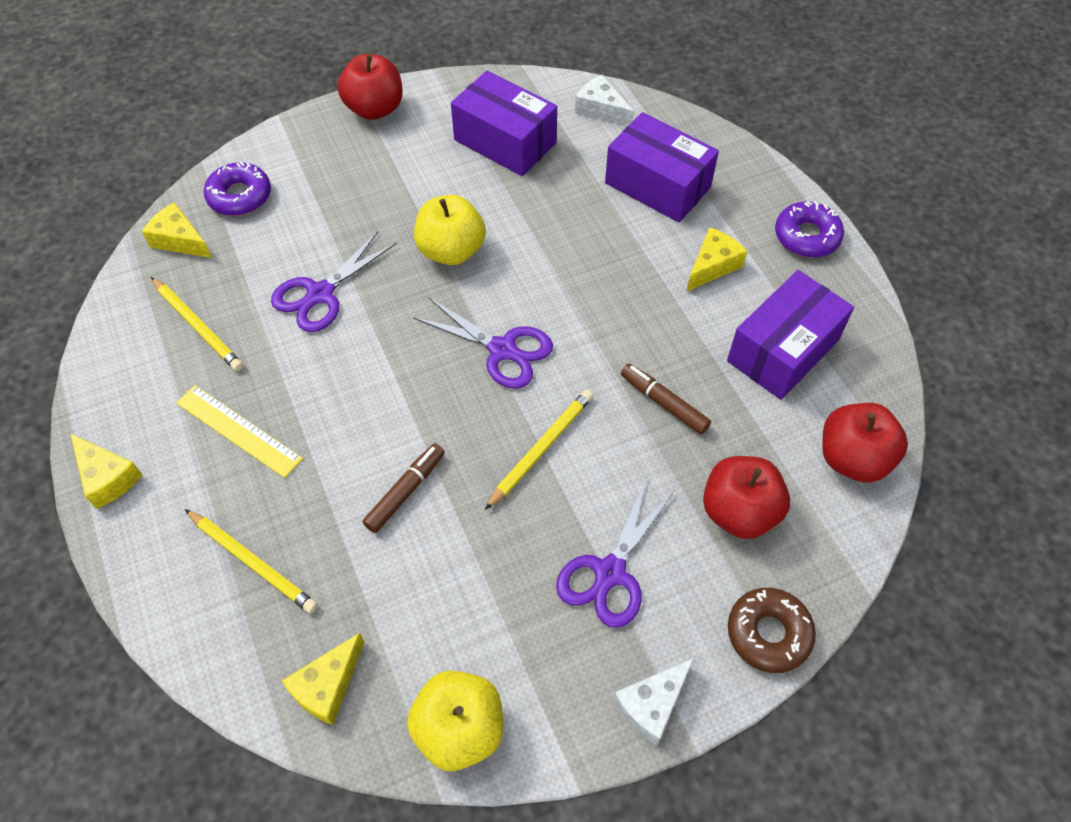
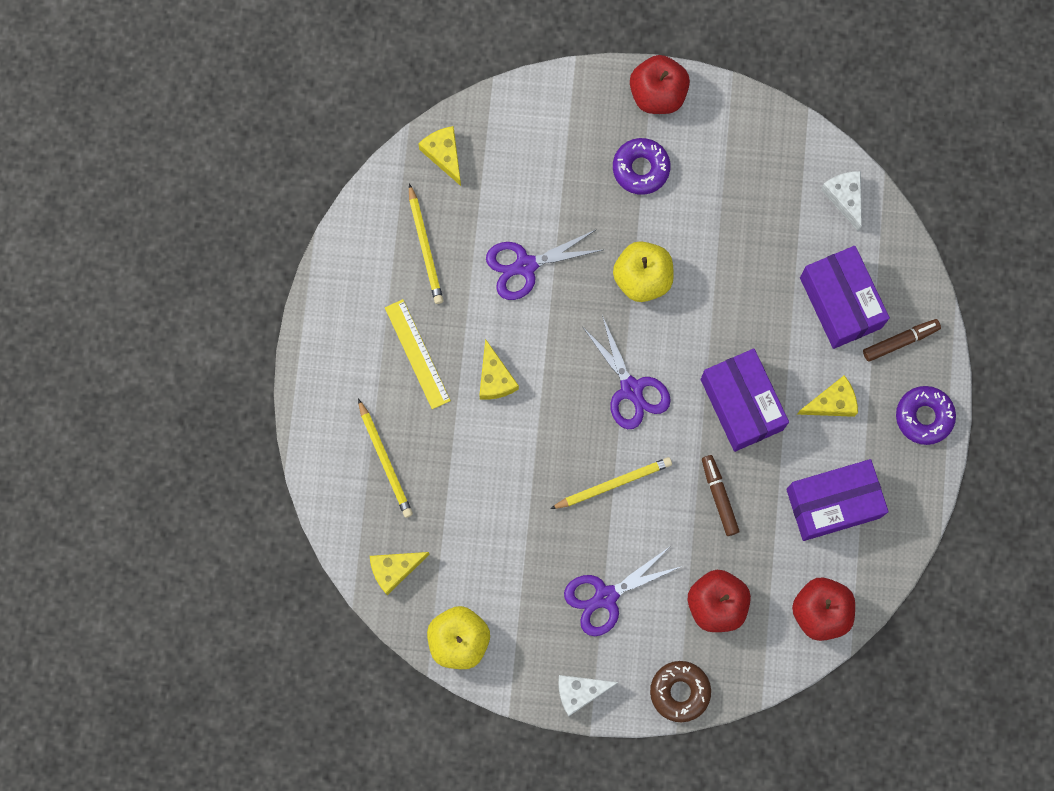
camera: 30 degrees right, 20 degrees up
(107, 477) = (317, 343): yellow cheese -> yellow cheese (495, 378)
(240, 196) = (507, 133): purple donut -> purple donut (641, 168)
(405, 491) = (506, 464): brown marker -> brown marker (900, 341)
(505, 141) = (745, 189): purple box -> purple box (742, 404)

